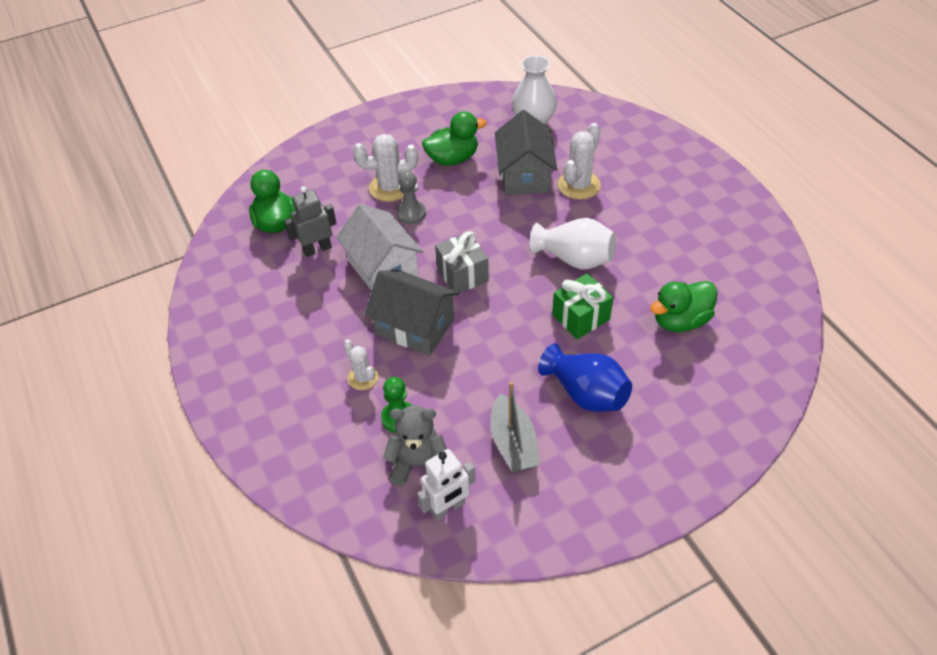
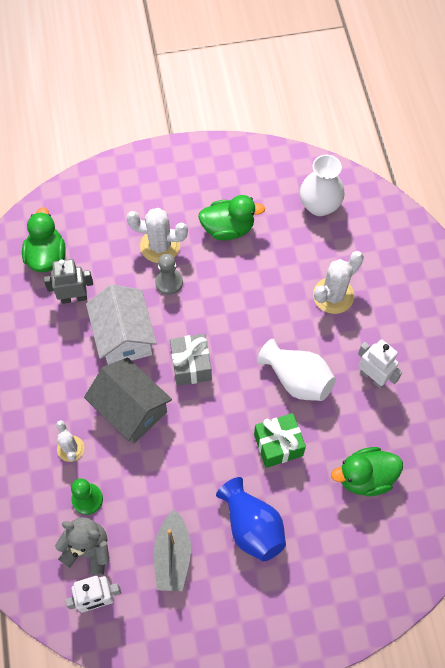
camera: 15 degrees right, 15 degrees up
(524, 175) = (287, 268): grey house -> none
(648, 238) = (372, 377): none -> white robot

